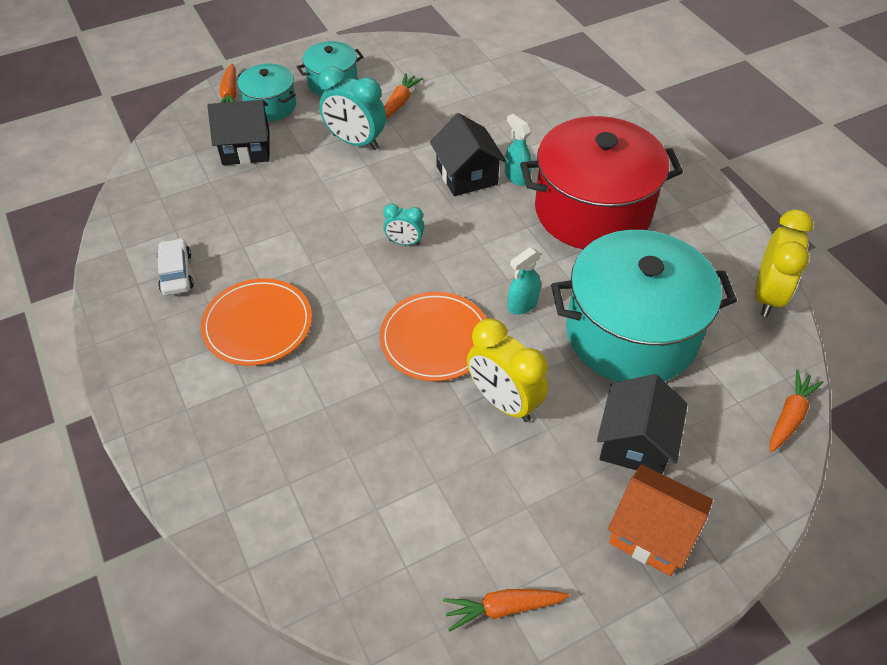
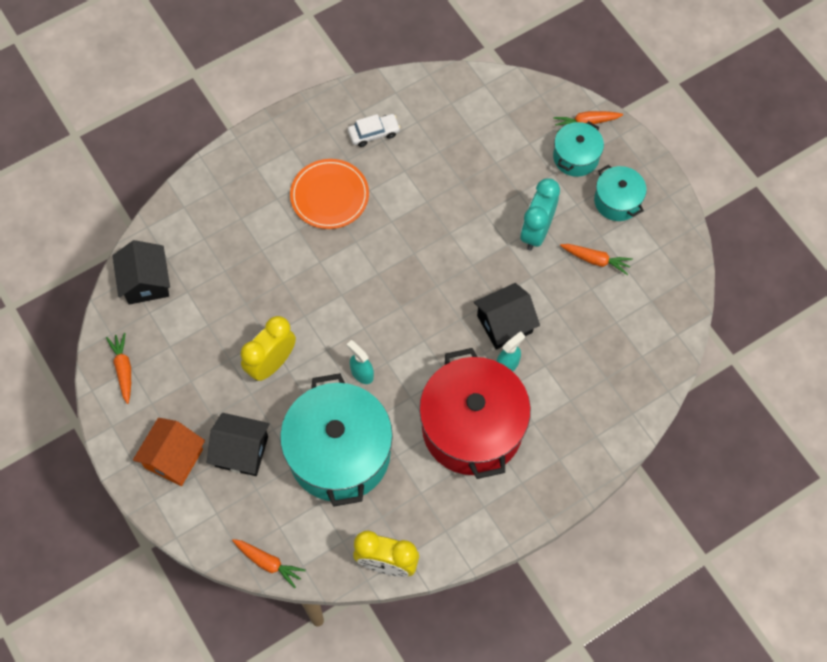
camera: 85 degrees right, 15 degrees up
(246, 148) = (517, 150): black house -> black house (146, 282)
(404, 242) = (420, 283): turquoise clock -> none
(435, 339) = (324, 314): orange plate -> none

